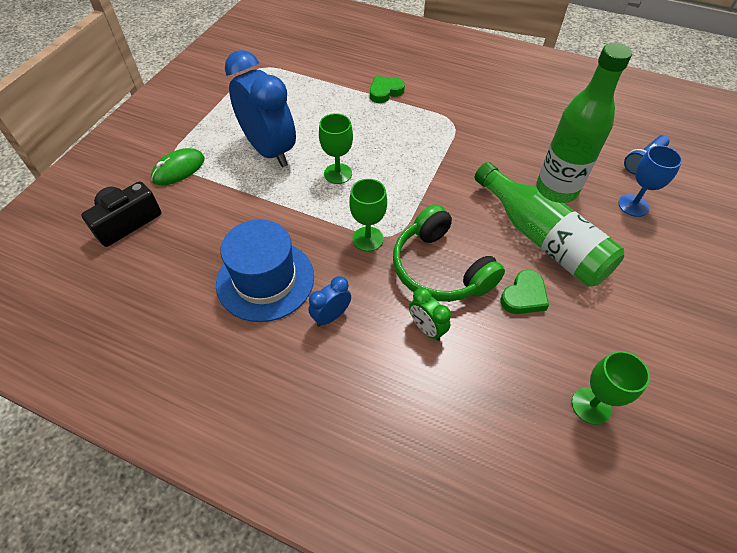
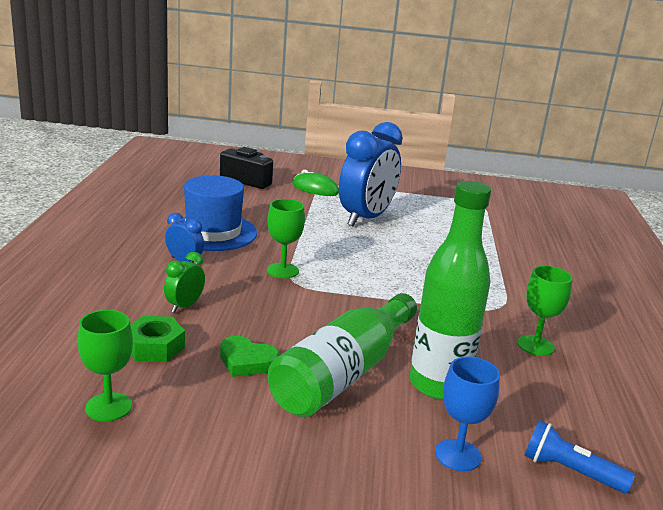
camera: 70 degrees right, 30 degrees down
(338, 173) = (360, 250): green goblet -> green goblet (535, 345)
(385, 92) = (509, 264): green heart -> none
(440, 269) = (263, 309): green headphones -> none
(498, 361) = (154, 347): none -> green nut

